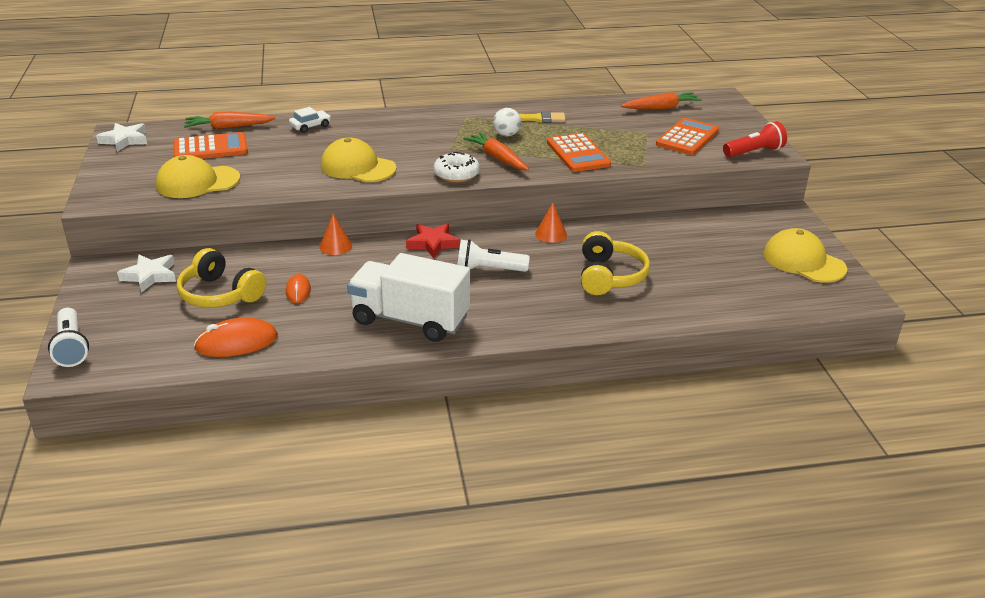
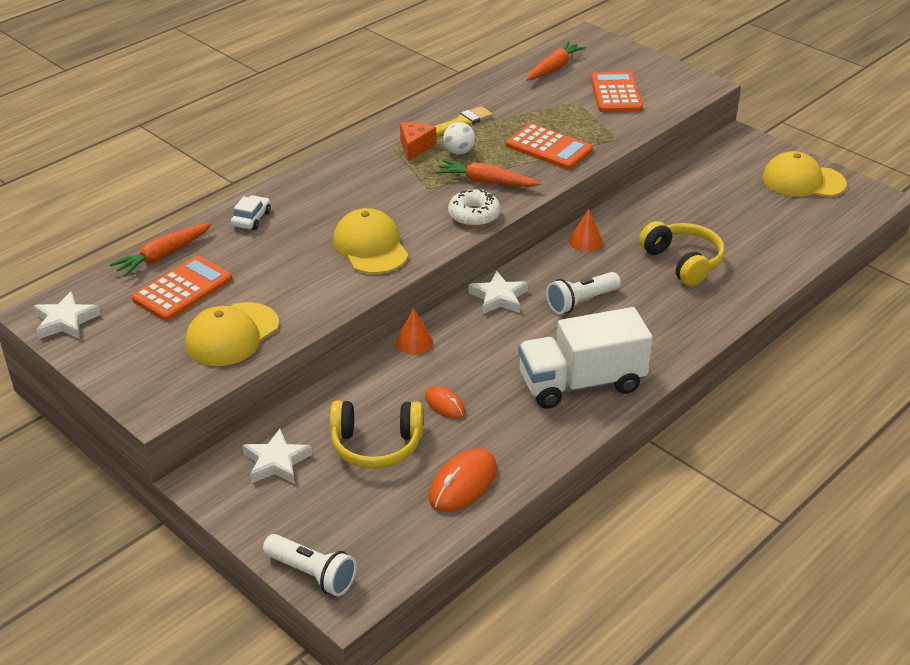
camera: 35 degrees left, 5 degrees up
(358, 167) = (370, 247): yellow cap -> yellow cap turned 75 degrees clockwise
(433, 243) = (499, 297): red star -> white star
(480, 122) = (415, 147): none -> orange cheese
(754, 152) = (685, 88): red flashlight -> none

